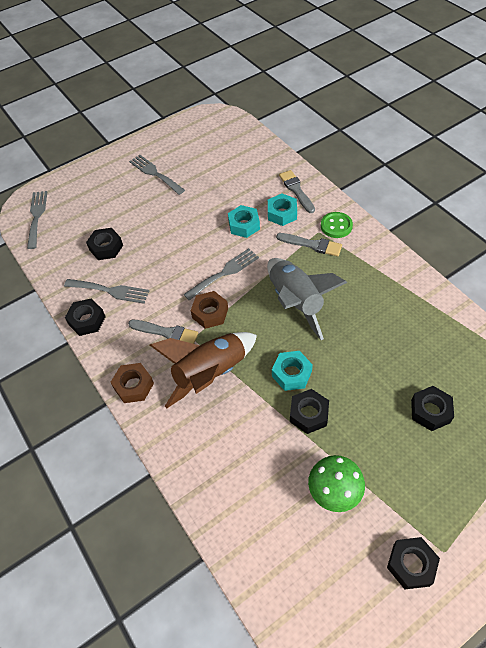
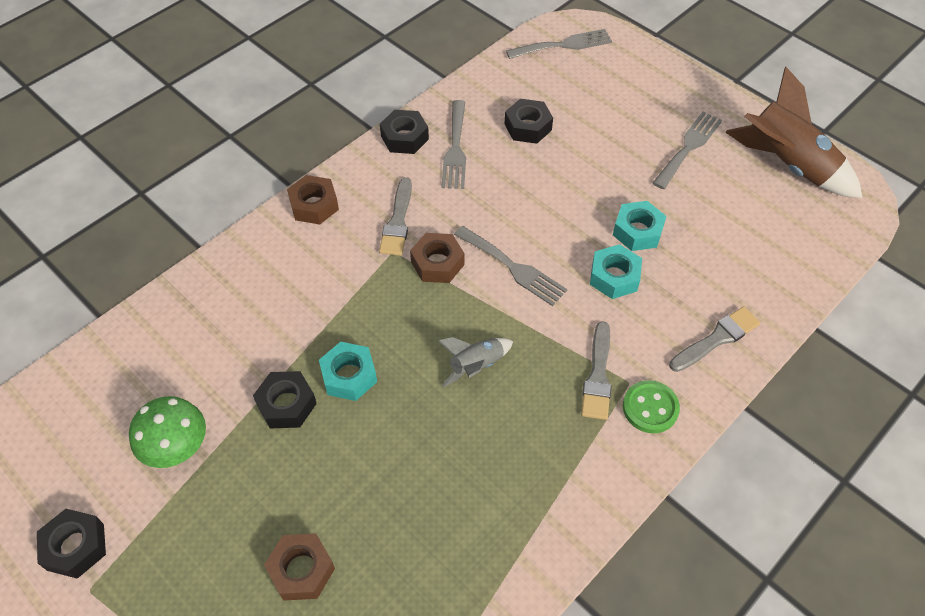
camera: 75 degrees right, 0 degrees up
(210, 373) = (339, 281): brown rocket -> brown rocket (787, 165)
(282, 213) = (655, 325): turquoise nut -> turquoise nut (637, 231)
(295, 302) = (476, 366): grey rocket -> grey rocket, size x0.51
(430, 411) = (301, 570): black nut -> brown nut

